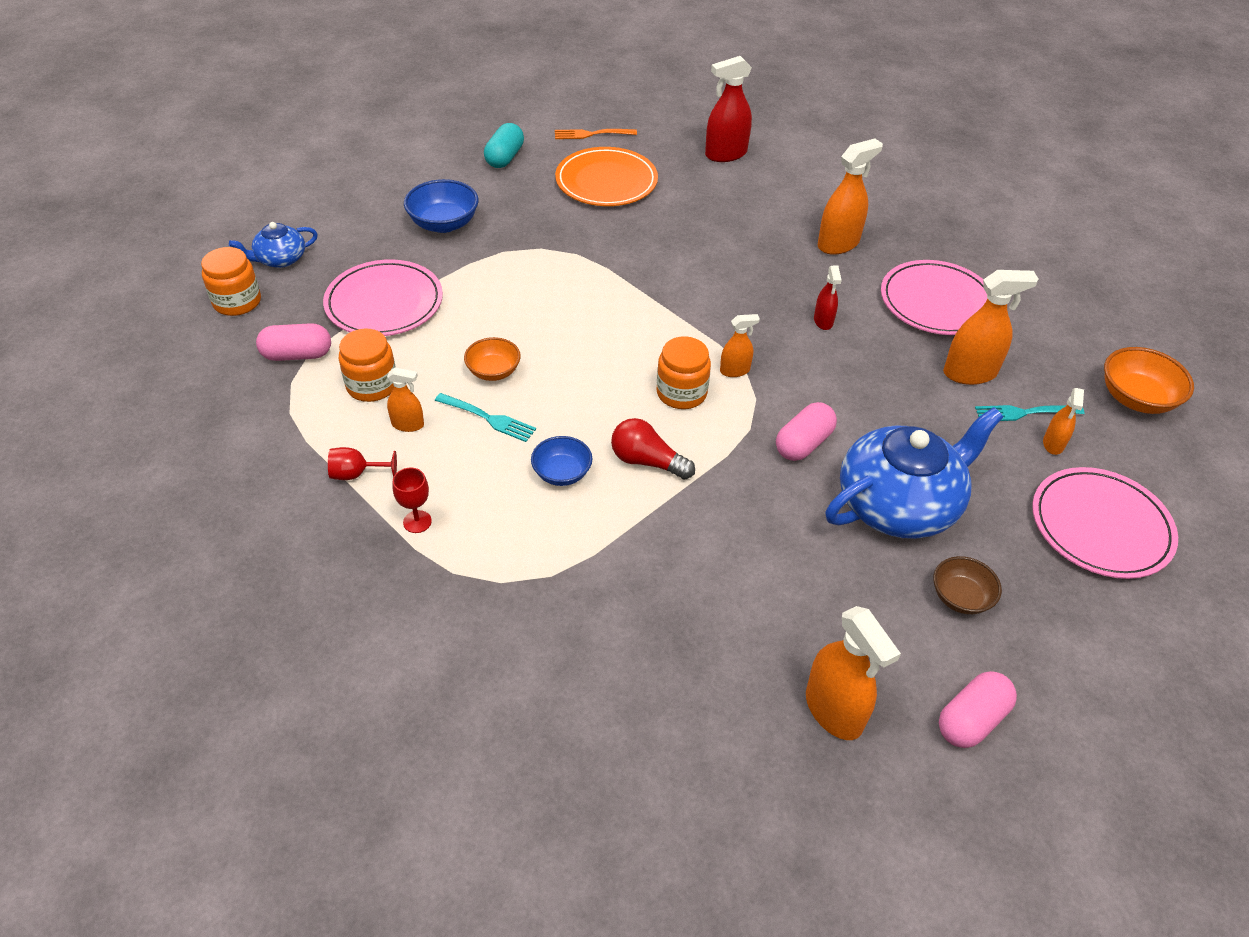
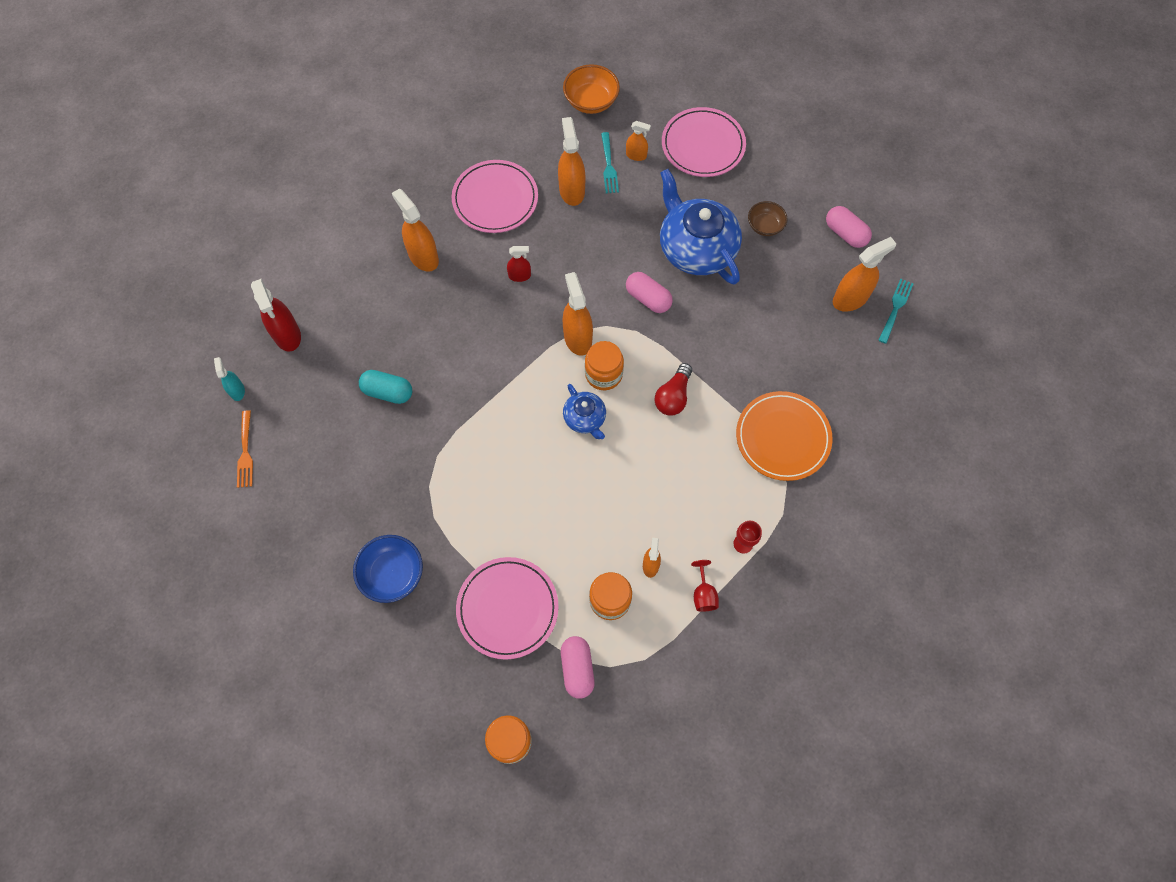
camera: 90 degrees left, 20 degrees up
(280, 259) = (447, 717): blue teapot -> blue teapot (585, 418)
(488, 418) = (639, 507): turquoise fork -> turquoise fork (895, 308)
(493, 371) = (588, 509): orange bowl -> none
(504, 158) = (283, 531): turquoise capsule -> turquoise capsule (388, 392)
(562, 473) = (689, 451): blue bowl -> none
(606, 181) = (328, 436): orange plate -> orange plate (782, 437)
(660, 127) = (237, 390): none -> turquoise spray bottle
(735, 370) = (577, 338): orange spray bottle -> orange spray bottle, size x1.79

